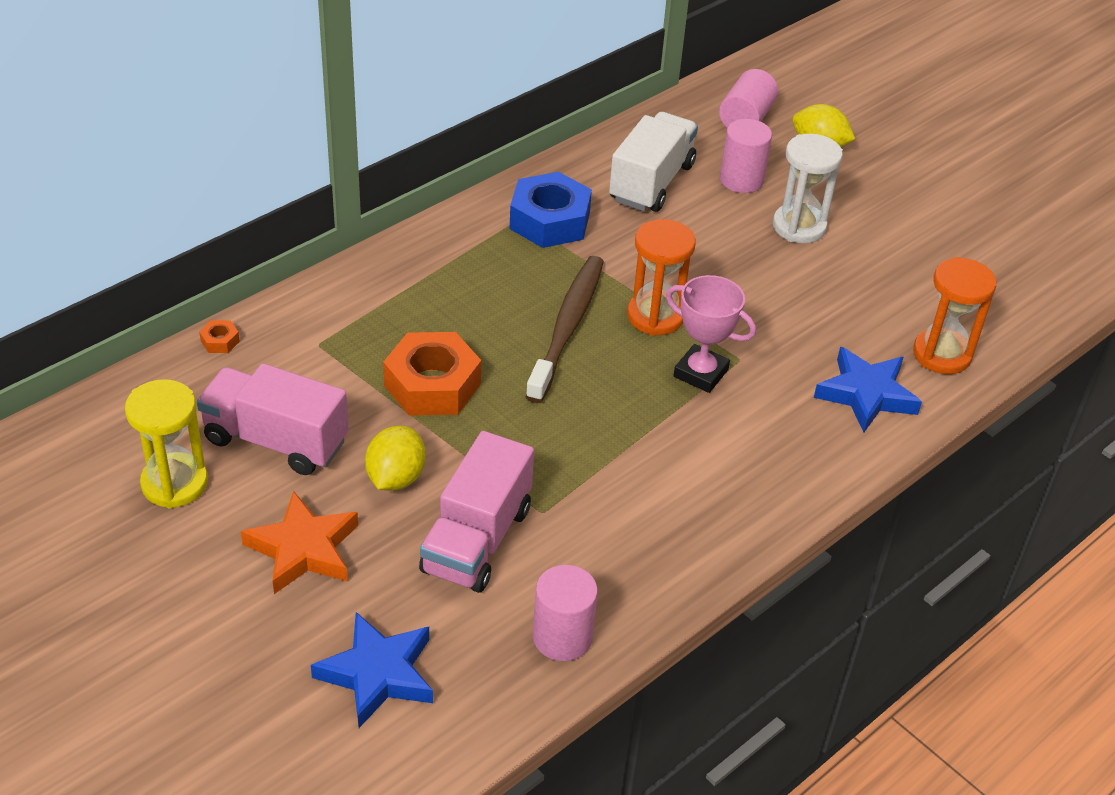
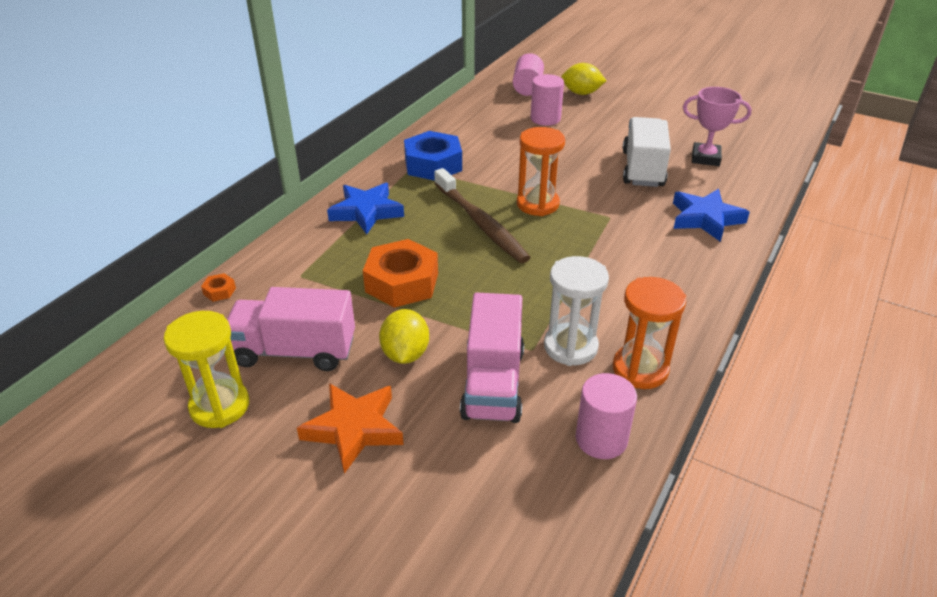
camera: 15 degrees left, 5 degrees down
(378, 674) = (466, 516): blue star -> blue star (366, 212)
(567, 327) = (481, 223): brown toothbrush -> brown toothbrush turned 150 degrees clockwise
(651, 183) = (489, 131): white truck -> white truck (642, 169)
(701, 373) = (589, 231): pink trophy -> pink trophy (705, 158)
(799, 227) = (597, 136): white hourglass -> white hourglass (570, 347)
(942, 354) = (735, 186): orange hourglass -> orange hourglass (640, 369)

